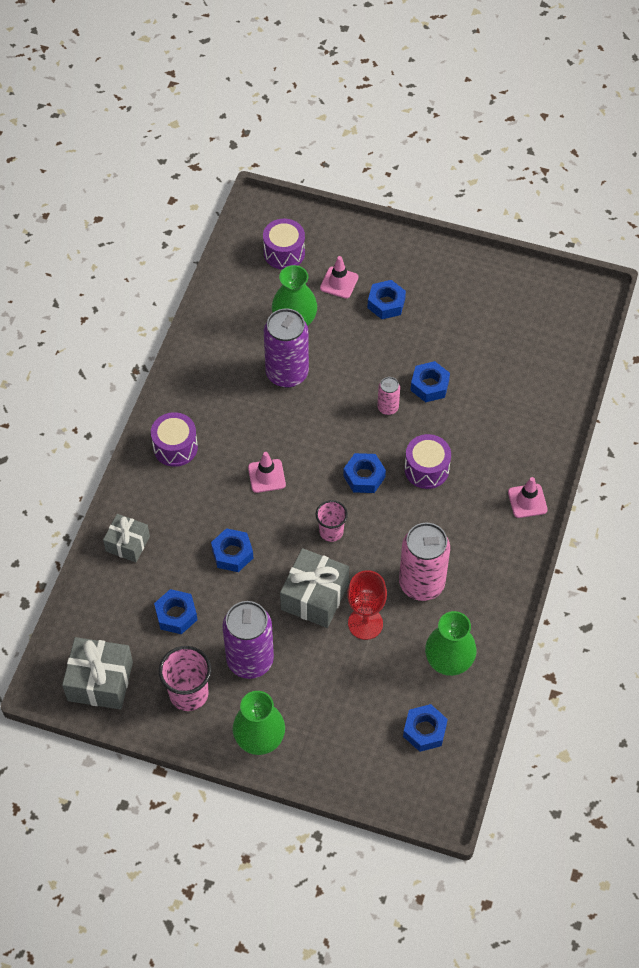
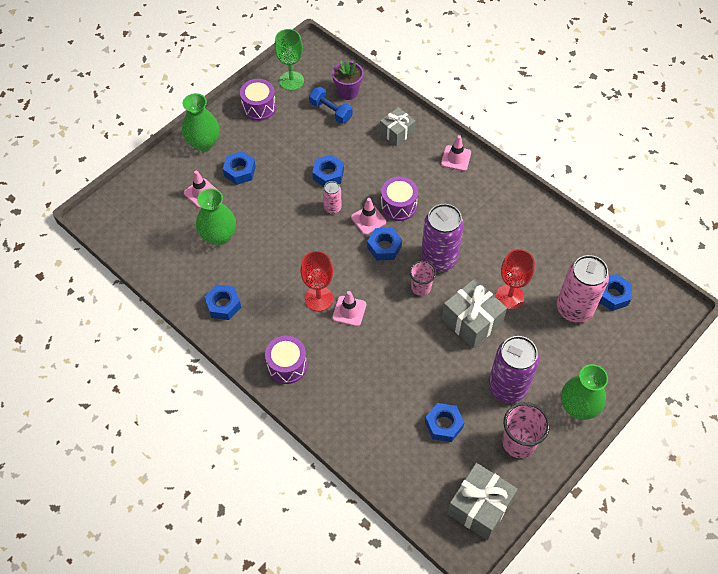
camera: 65 degrees left, 0 degrees up
(127, 544) = (360, 436): grey gift -> grey gift (397, 132)
(232, 553) = (407, 362): blue nut -> blue nut (223, 305)
(267, 442) = (318, 298): none -> red goblet
(284, 253) = (149, 217): purple drum -> purple drum (259, 107)
(287, 373) = (263, 260): purple can -> purple can (439, 259)
(391, 447) = (368, 219): none -> pink traffic cone
(421, 583) = (492, 248): pink can -> pink can (574, 309)
(448, 661) = (563, 258): green vase -> green vase (203, 143)
(519, 351) = (330, 111): none -> blue dumbbell
(539, 296) = (291, 81): none -> green goblet
(557, 356) = (348, 92): none -> purple flower pot

